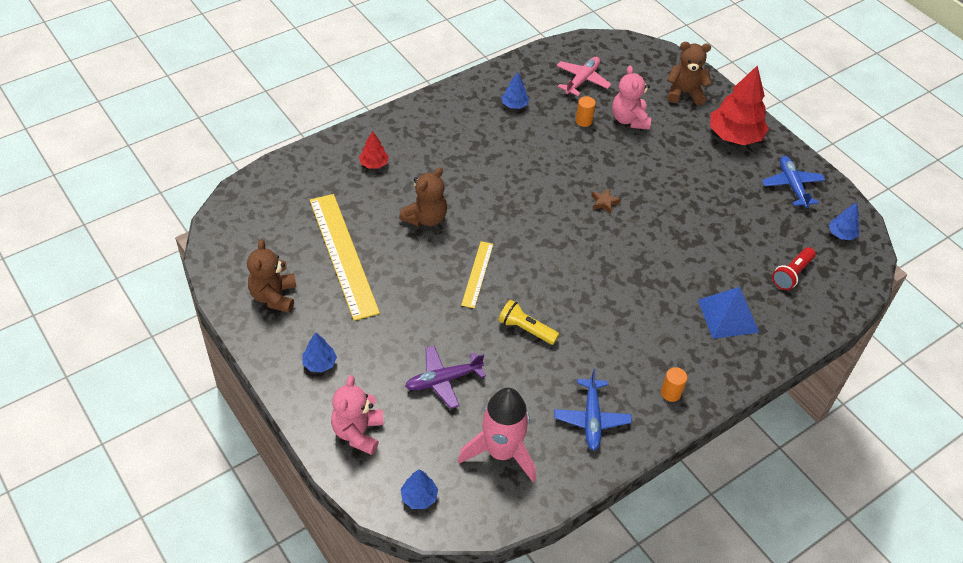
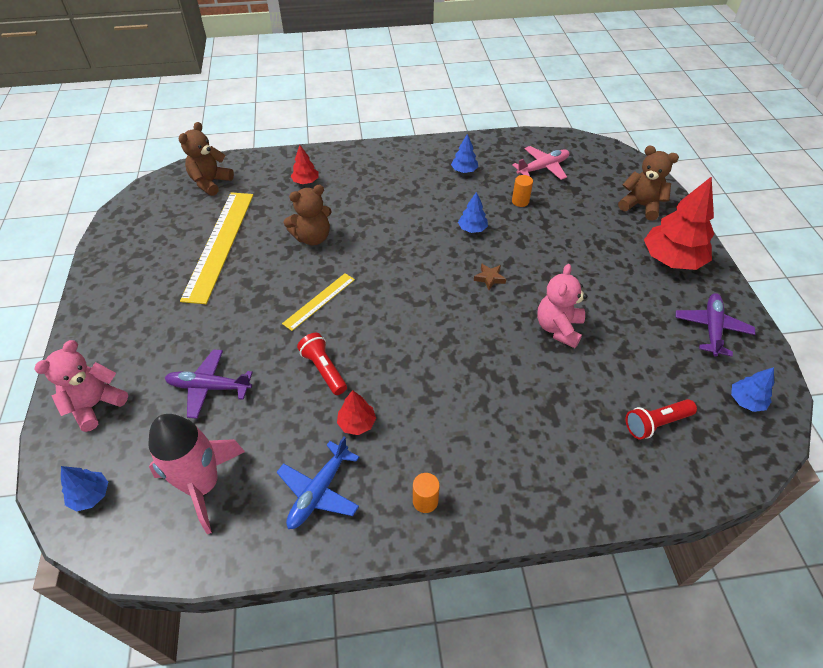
camera: 30 degrees right, 0 degrees up
(274, 296) = (137, 258): brown teddy bear -> brown teddy bear (210, 183)
(319, 363) = (121, 328): blue tree -> blue tree (472, 229)
(526, 329) = (324, 369): yellow flashlight -> red flashlight
(582, 359) = (357, 423): none -> red tree
(629, 120) = (567, 213): pink teddy bear -> pink teddy bear (558, 328)
(728, 316) = (549, 440): blue pyramid -> none
(792, 185) = (711, 328): blue plane -> purple plane

